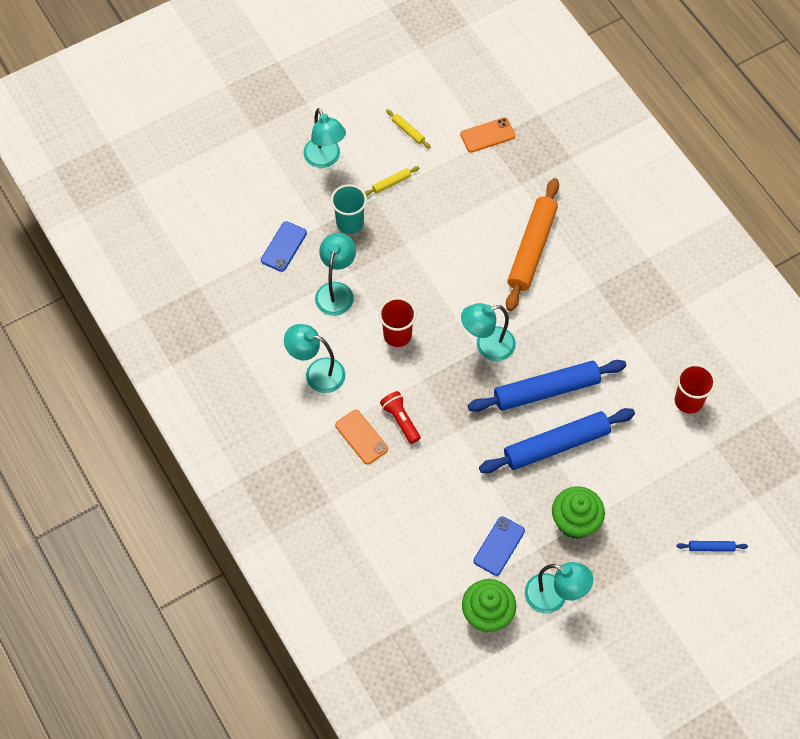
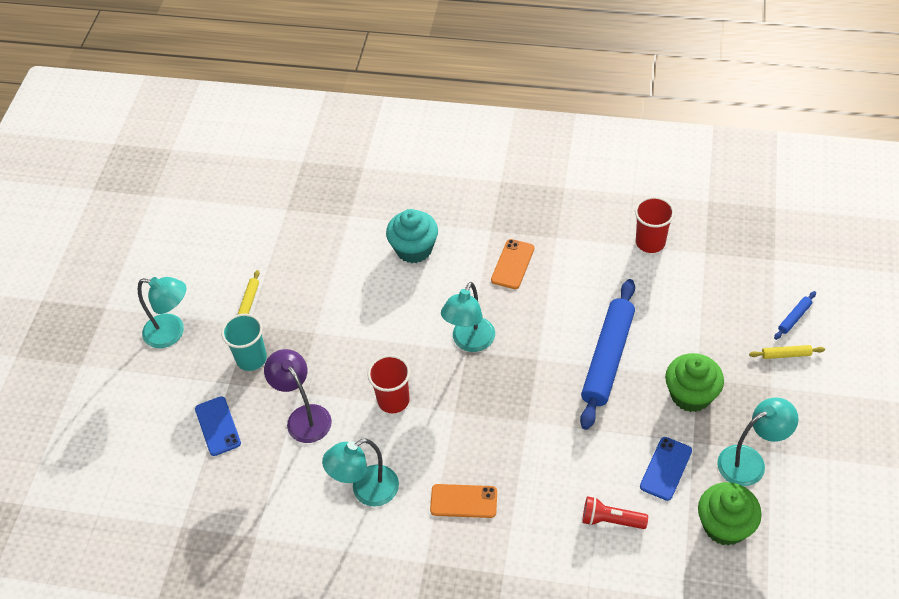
camera: 45 degrees left, 10 degrees down
(336, 291) = (304, 416): turquoise lamp -> purple lamp
(400, 420) = (476, 457): red flashlight -> red flashlight (611, 520)
(408, 131) = (216, 256): yellow rolling pin -> yellow rolling pin (786, 354)
(487, 135) = (282, 206): orange phone -> orange phone (513, 264)
(499, 546) = (666, 468): blue phone -> blue phone turned 45 degrees clockwise
(531, 249) = (414, 249): orange rolling pin -> turquoise cupcake
(546, 390) = (551, 330): blue rolling pin -> none

